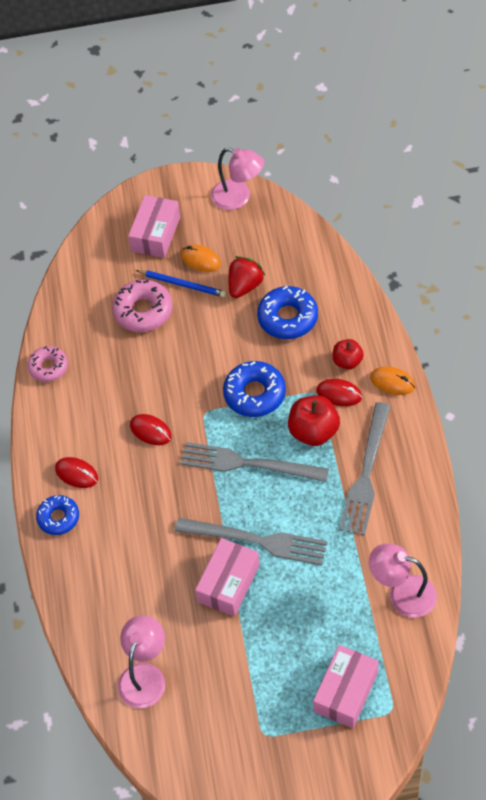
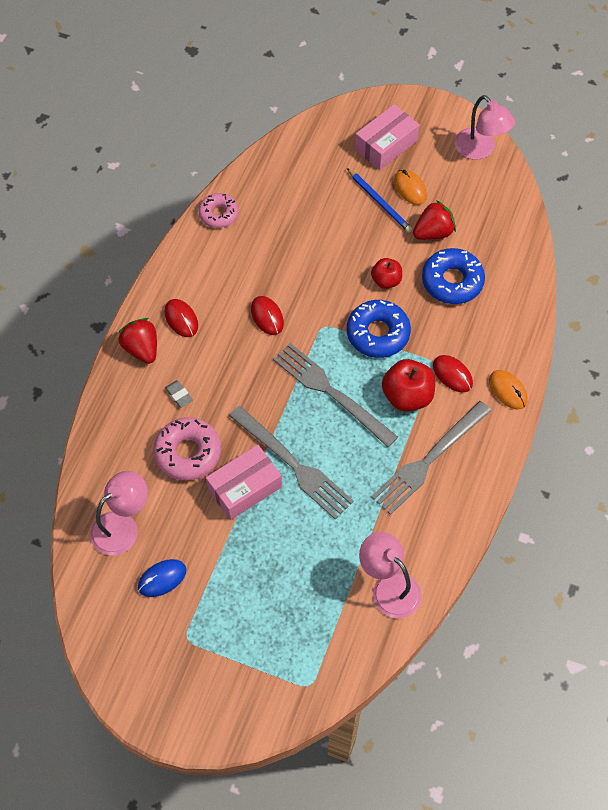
camera: 25 degrees right, 5 degrees up
(58, 518) = (141, 349): blue donut -> red strawberry
(119, 538) = (179, 395): none -> grey eraser
(143, 311) = (330, 207): pink donut -> pink donut (188, 453)
(209, 698) = (162, 578): none -> blue mouse
(345, 691) = (281, 644): pink box -> none
(347, 361) = (479, 349): red apple -> red apple (386, 280)

